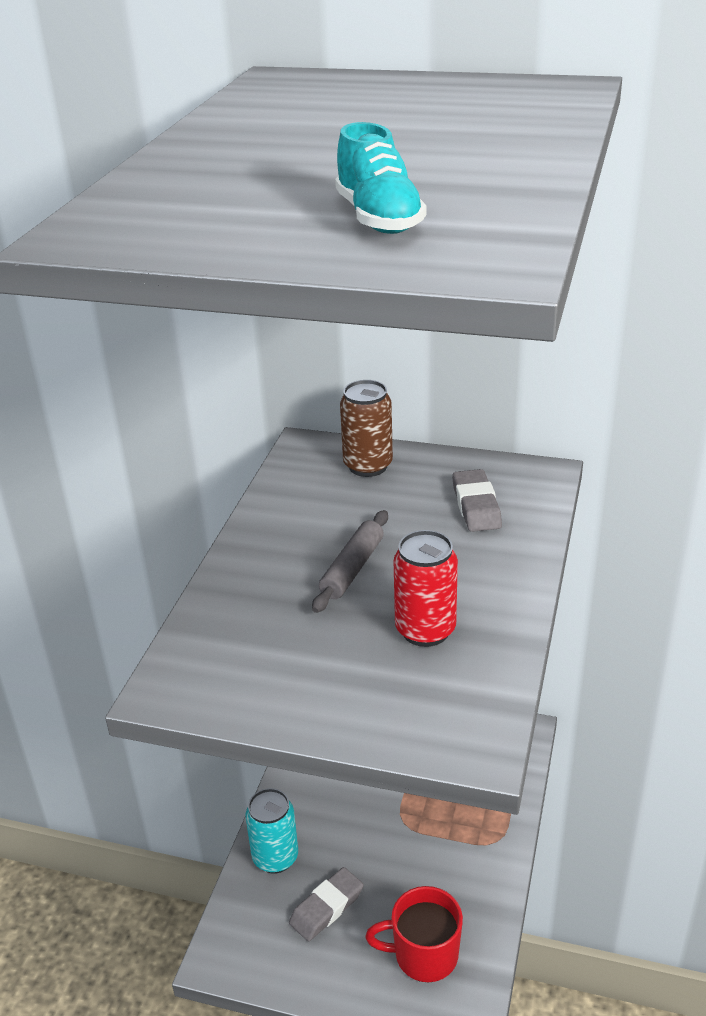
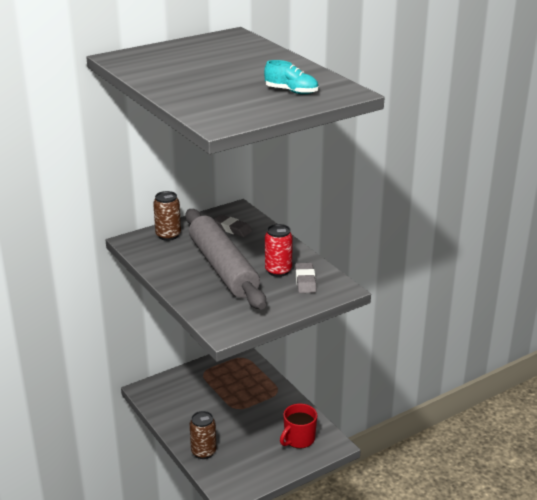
camera: 50 degrees left, 5 degrees down
(275, 857) = (203, 452): turquoise can -> brown can
(326, 907) = (246, 451): grey eraser -> grey eraser (305, 281)
(352, 568) = (223, 268): grey rolling pin -> grey rolling pin, size x2.46

